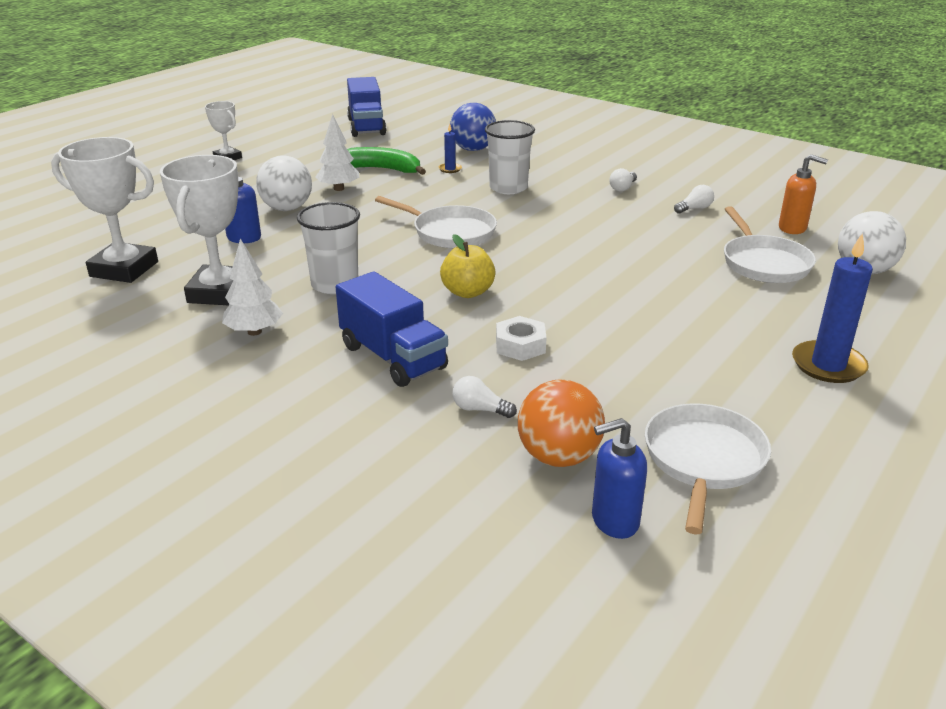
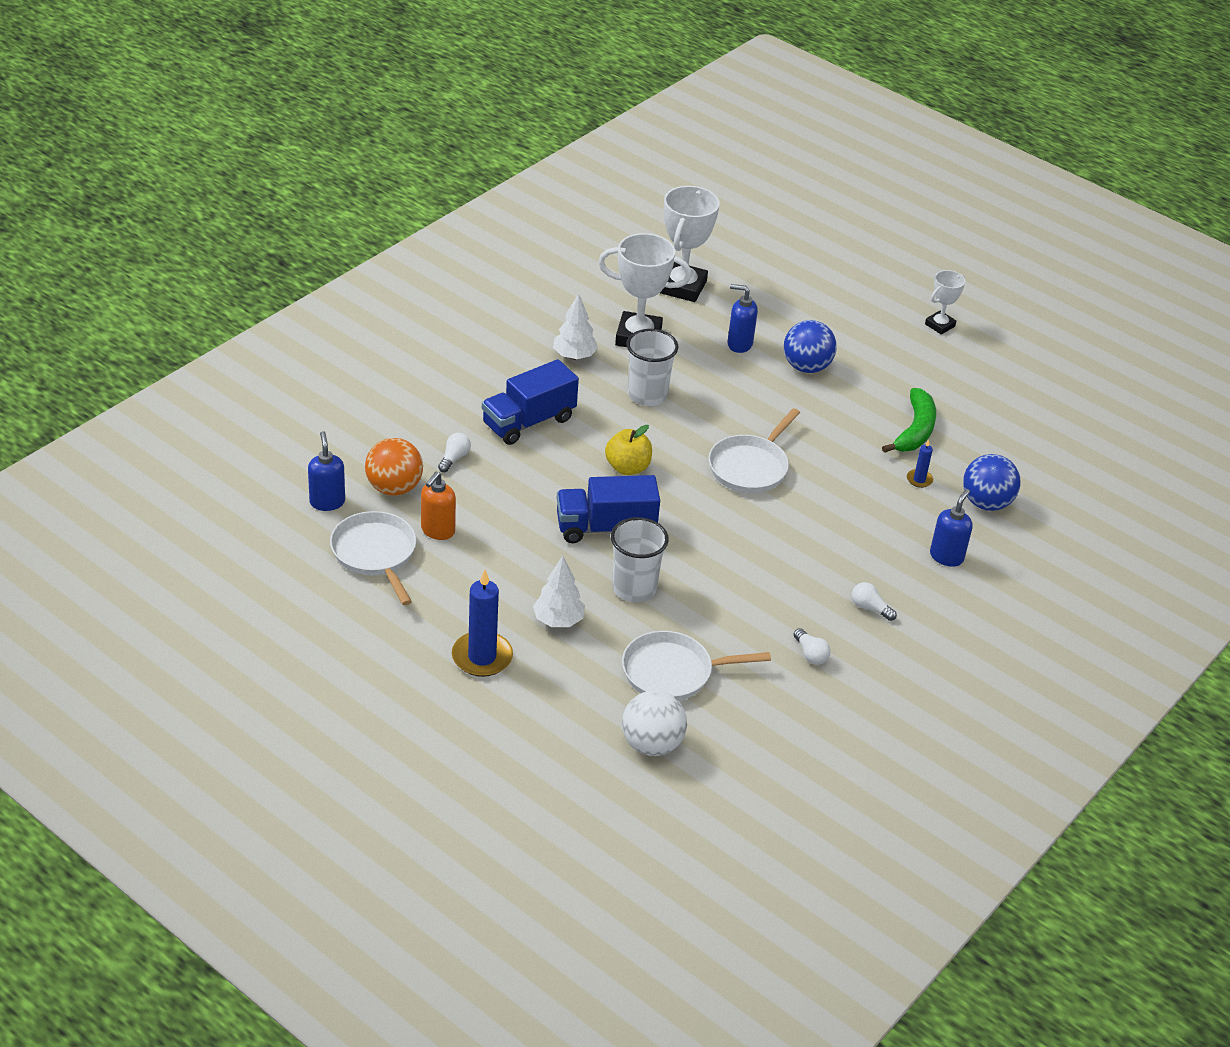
camera: 90 degrees right, 10 degrees up
(287, 208) = (806, 367): white ball -> blue ball
(338, 189) = (858, 399): white tree -> white tree (558, 620)
(366, 127) = (1056, 423): blue truck -> blue truck (605, 528)
(508, 188) = (865, 518): white cup -> white cup (634, 588)
(520, 345) = (537, 488): white nut -> none
(544, 162) = (946, 556): none -> blue soap dispenser
(703, 460) = (375, 554): white pan -> white pan turned 135 degrees counterclockwise
(792, 228) = (756, 721): orange soap dispenser -> orange soap dispenser (437, 531)

